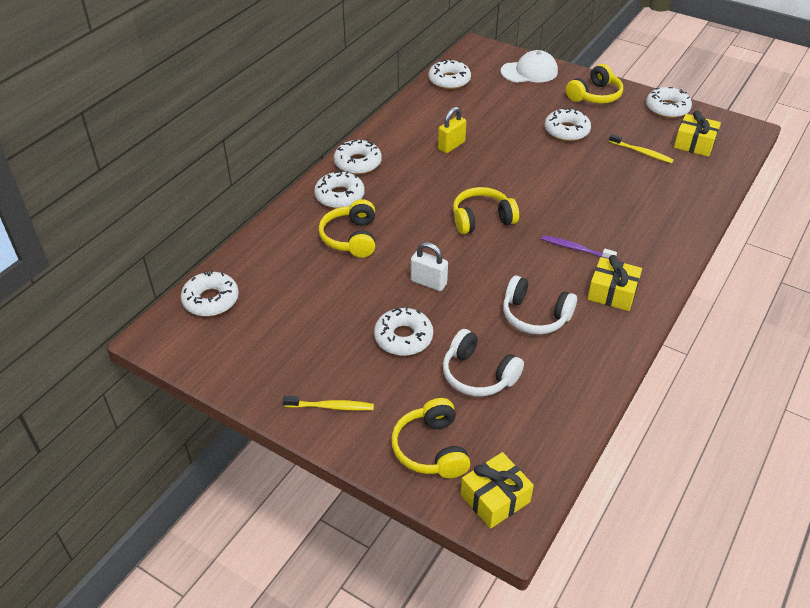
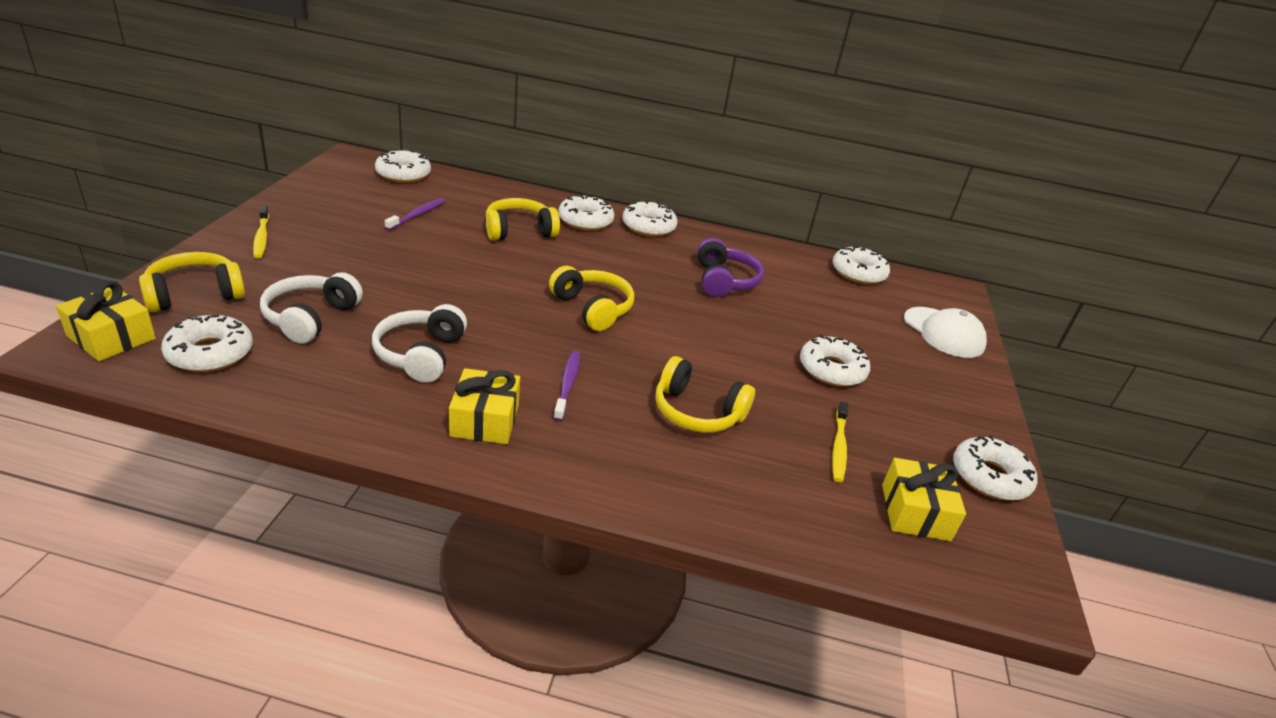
camera: 65 degrees right, 10 degrees down
(306, 298) = (417, 215): none -> purple toothbrush
(403, 337) = (367, 269): white donut -> white donut (210, 353)
(428, 282) = (461, 279): white padlock -> none
(451, 146) = (724, 281): yellow padlock -> purple headphones
(594, 95) = (946, 394): yellow headphones -> yellow headphones (697, 412)

